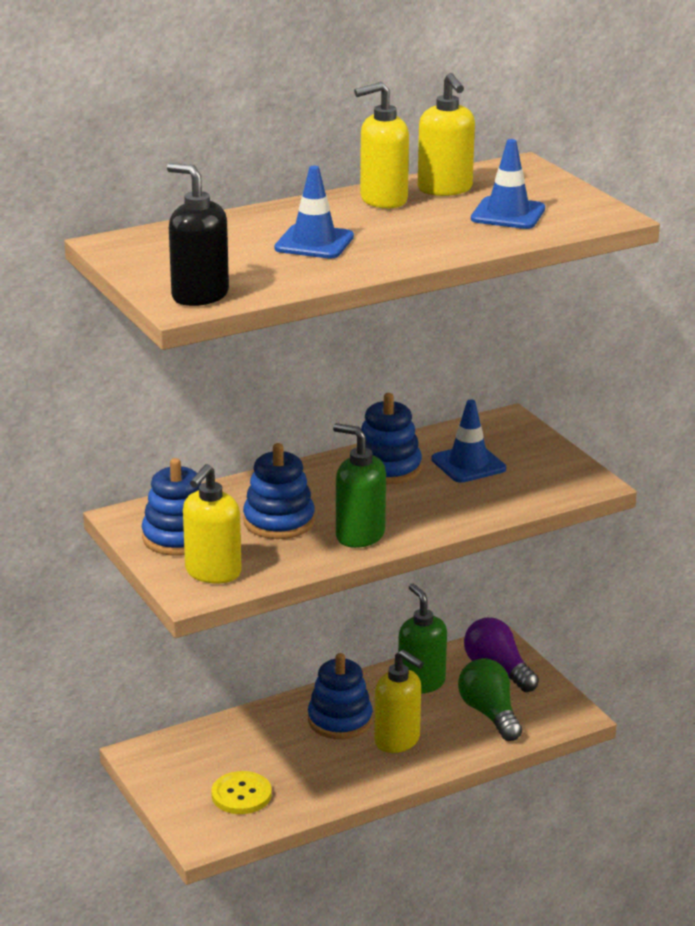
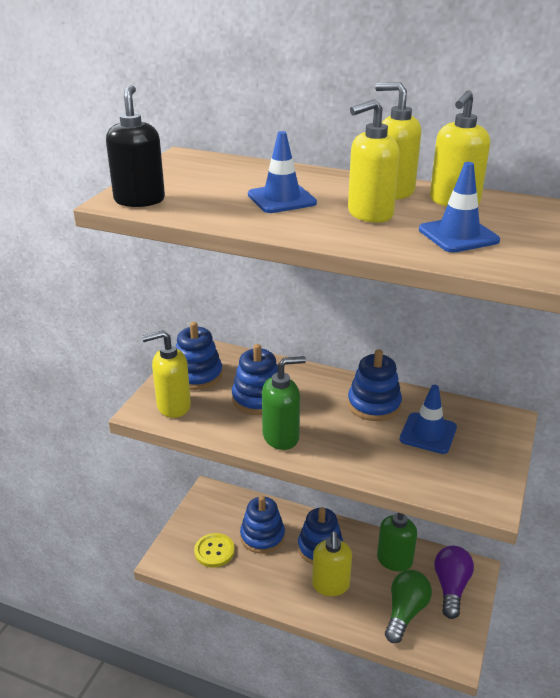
camera: 50 degrees right, 5 degrees up
(268, 750) = (262, 536): none -> blue stacking toy
(359, 535) = (281, 437): green soap dispenser -> green soap dispenser turned 75 degrees clockwise
(411, 225) = (369, 214): none -> yellow soap dispenser

